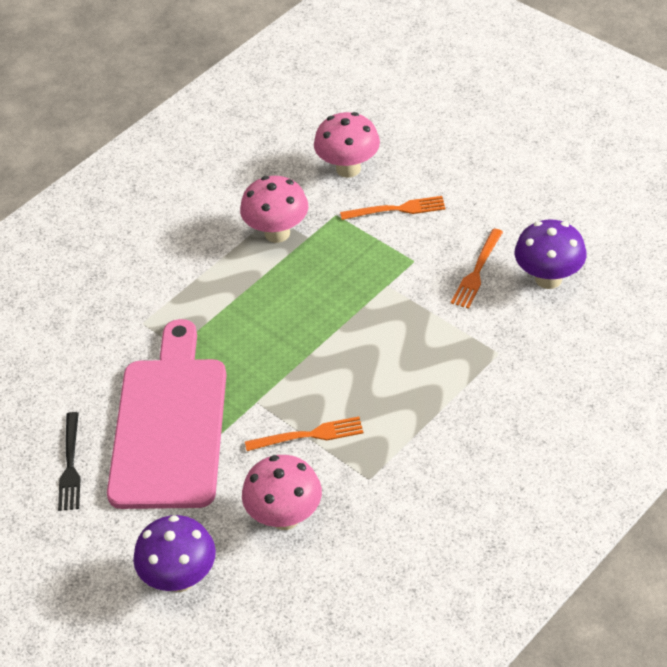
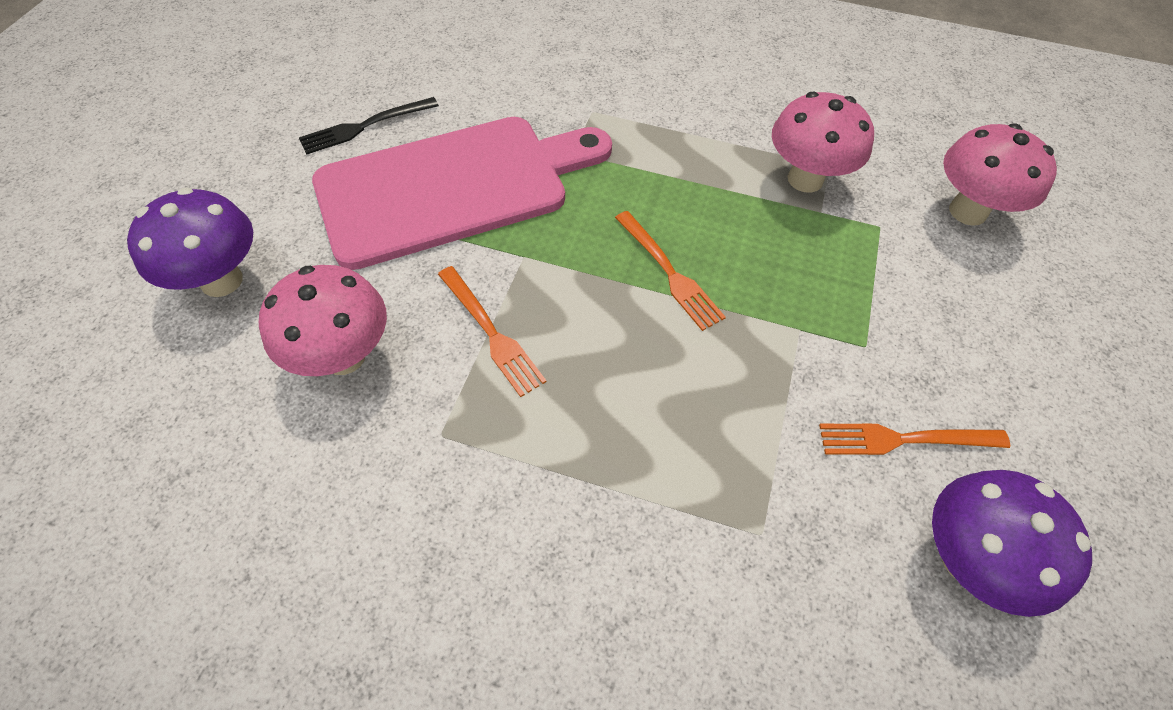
camera: 60 degrees right, 10 degrees up
(398, 209) = (944, 292): orange fork -> orange fork (670, 273)

